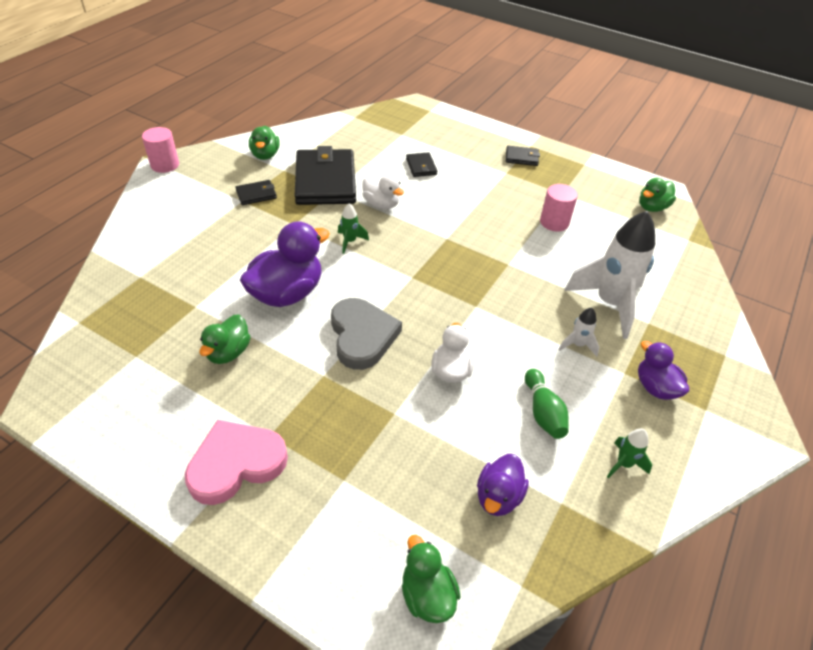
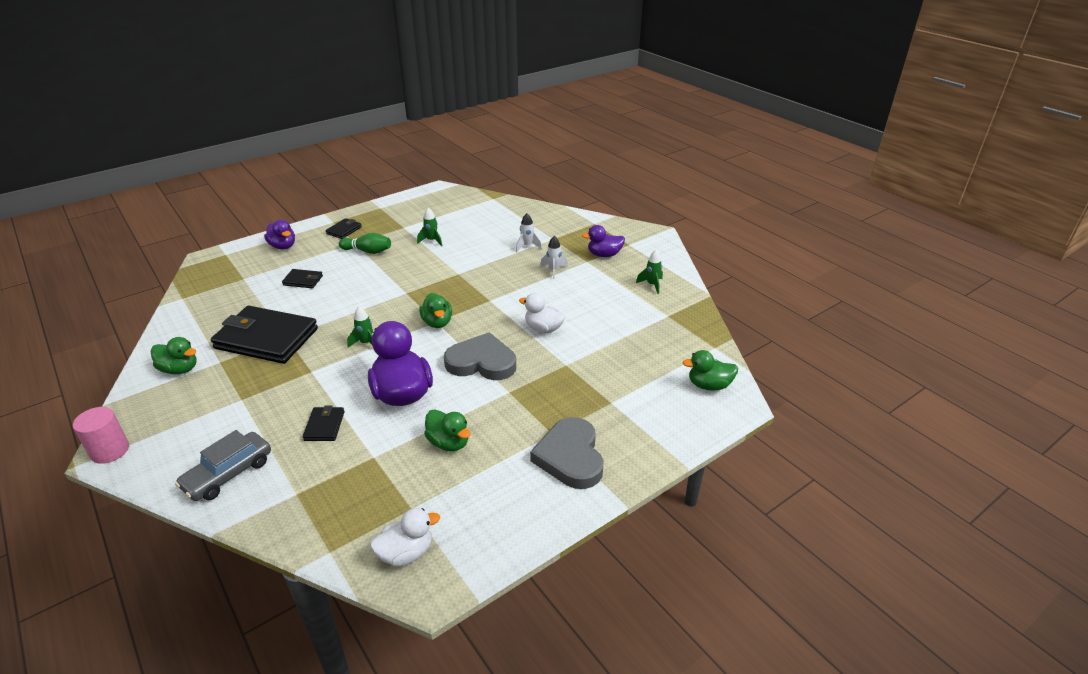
camera: 65 degrees left, 10 degrees down
(154, 231) = (228, 474): none -> grey car
(236, 464) = (570, 457): pink heart -> grey heart
(256, 194) = (241, 387): black wallet -> black wallet (324, 426)
(381, 204) = (332, 314): white duck -> white duck (406, 553)
(498, 496) = (653, 338): purple duck -> purple duck (283, 246)
(543, 412) = (600, 301): green bowling pin -> green bowling pin (368, 251)
(554, 222) = (431, 241): pink cylinder -> green rocket
(609, 304) = (527, 246): white rocket -> white rocket, size x0.44
(652, 207) = (451, 199): green duck -> green duck (437, 322)

